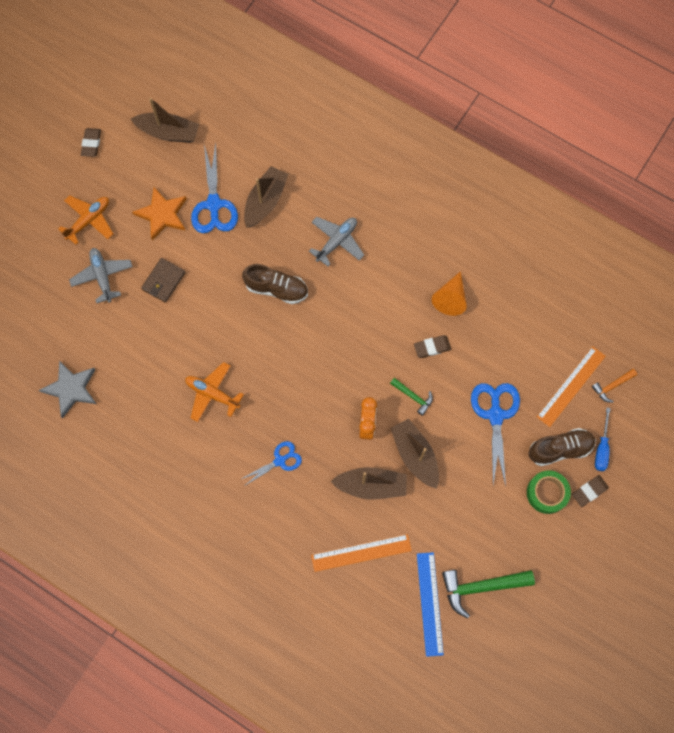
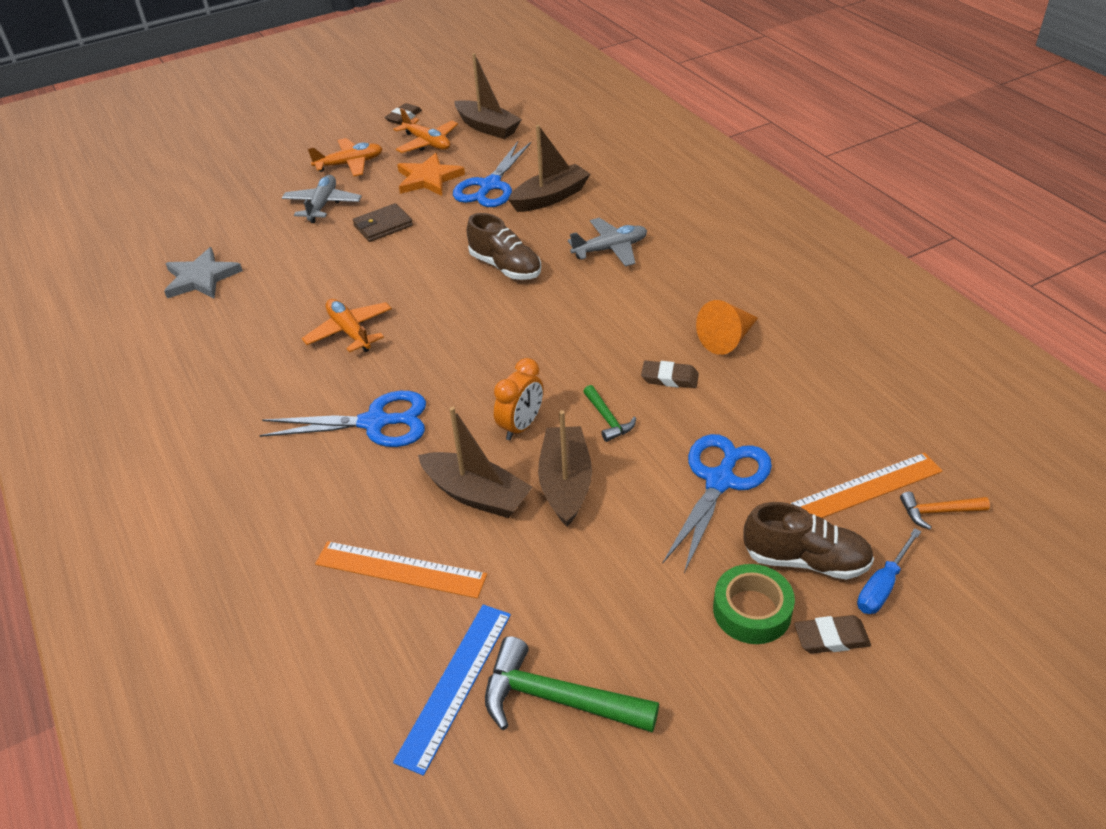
camera: 30 degrees right, 30 degrees down
(133, 170) = (427, 143): none -> orange plane
(280, 460) = (375, 422): blue scissors -> blue scissors, size x1.65

